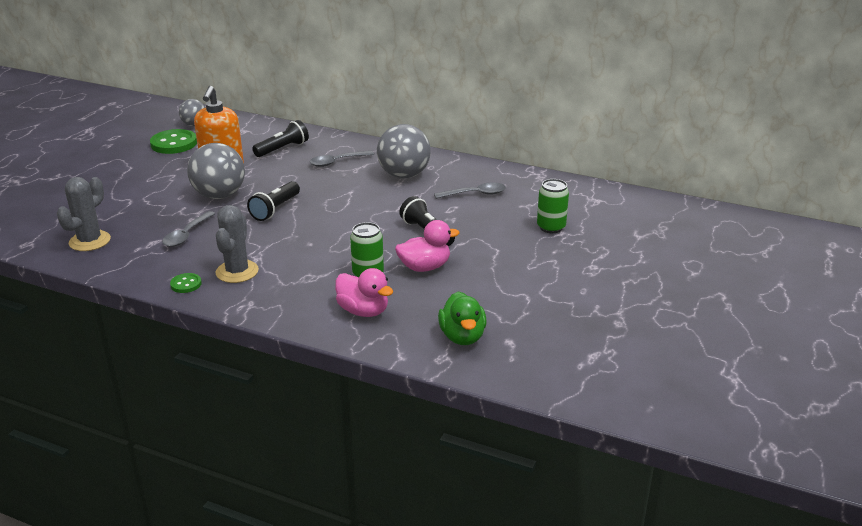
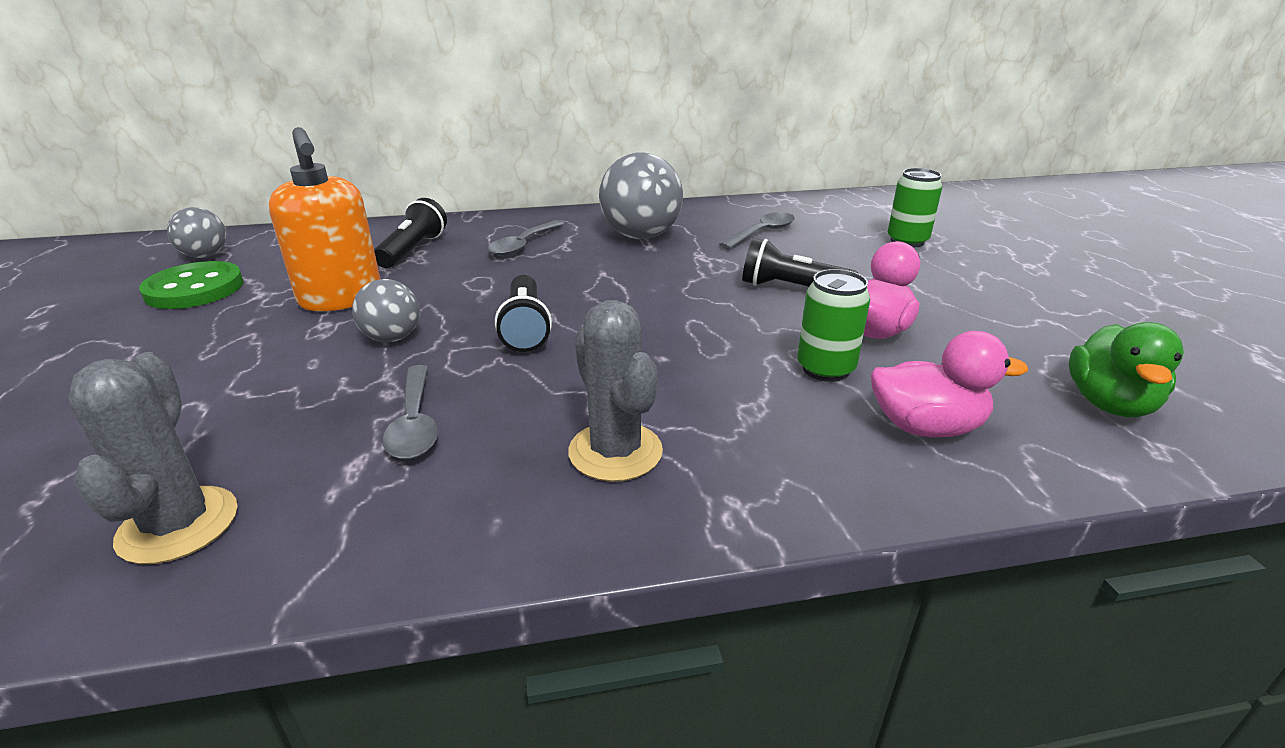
camera: 35 degrees left, 0 degrees up
(186, 284) = (549, 523): green button -> none
(219, 195) = (392, 338): grey ball -> grey ball, size x0.56
(462, 337) = (1109, 404): green duck -> green duck turned 60 degrees clockwise

